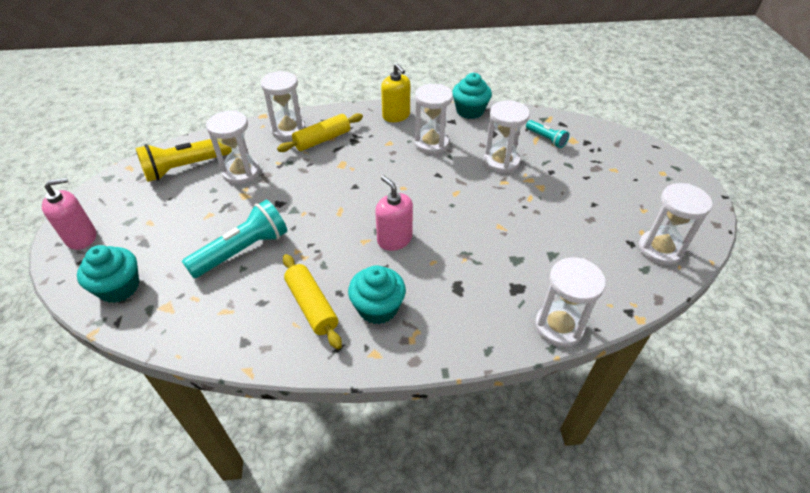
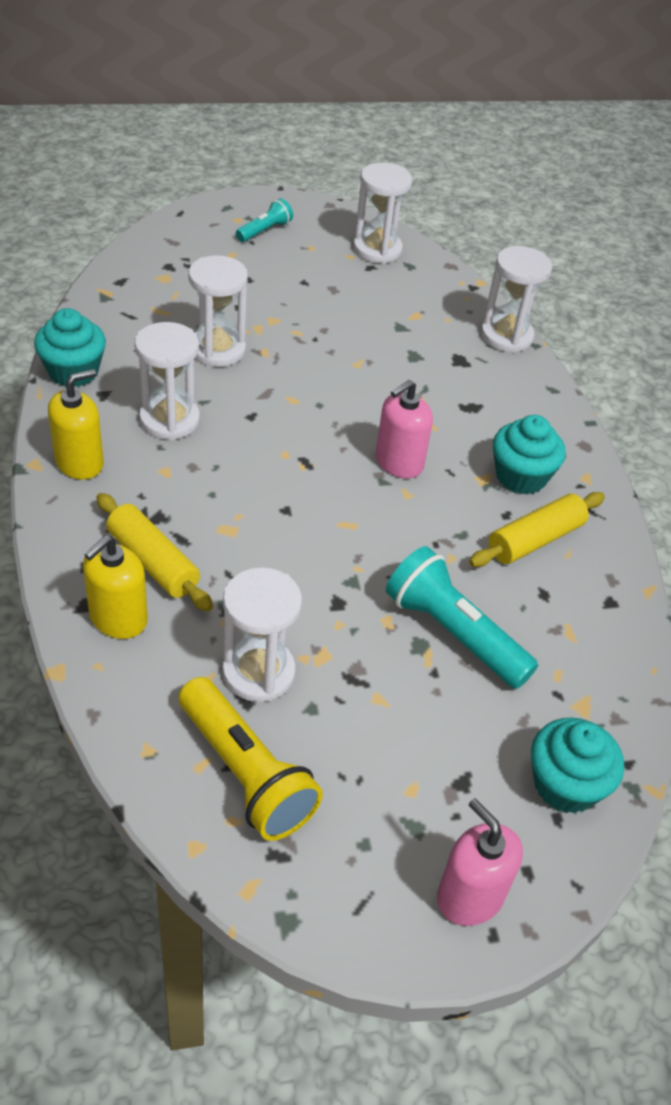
camera: 100 degrees left, 0 degrees up
(288, 130) = (118, 618): white hourglass -> yellow soap dispenser
(546, 139) = (160, 301): turquoise flashlight -> turquoise flashlight (265, 231)

